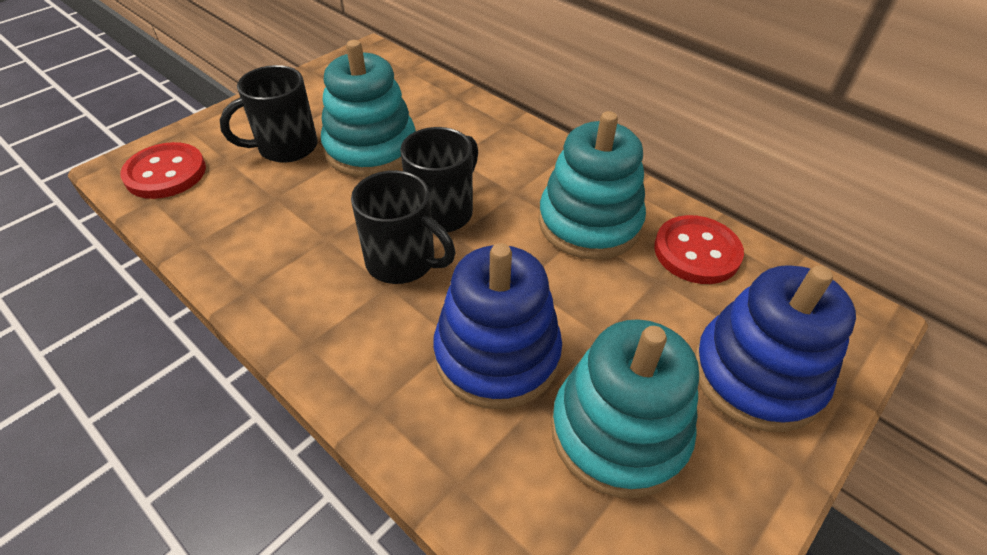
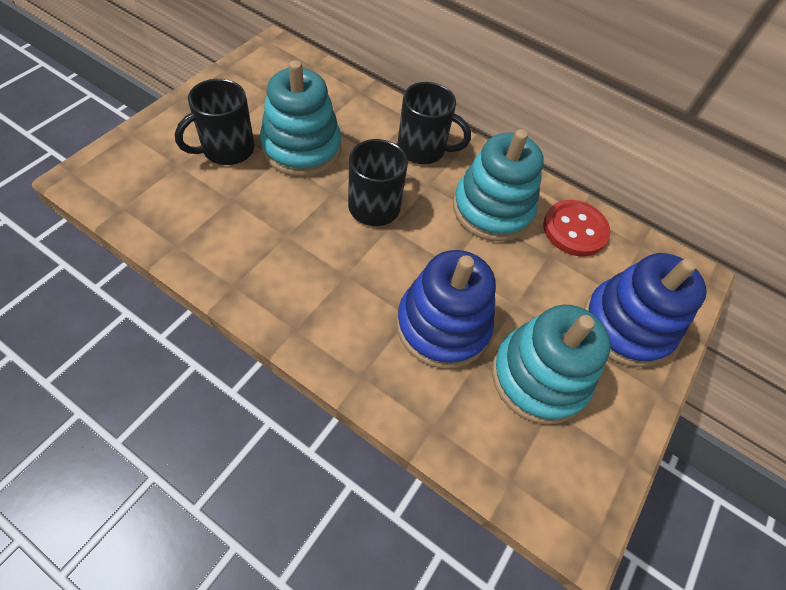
camera: 15 degrees left, 10 degrees up
(165, 173) = (126, 180): red button -> none
(403, 262) = (354, 253): black mug -> black mug (423, 149)

